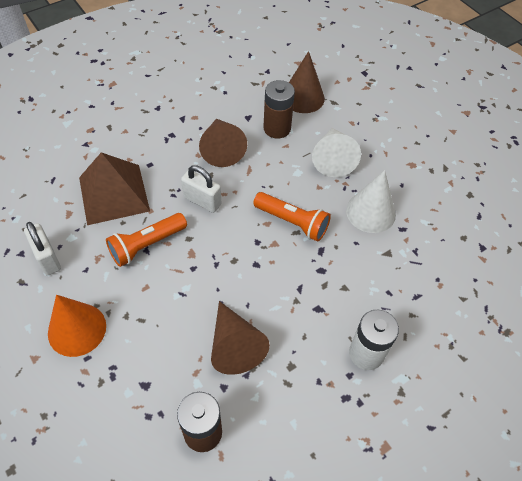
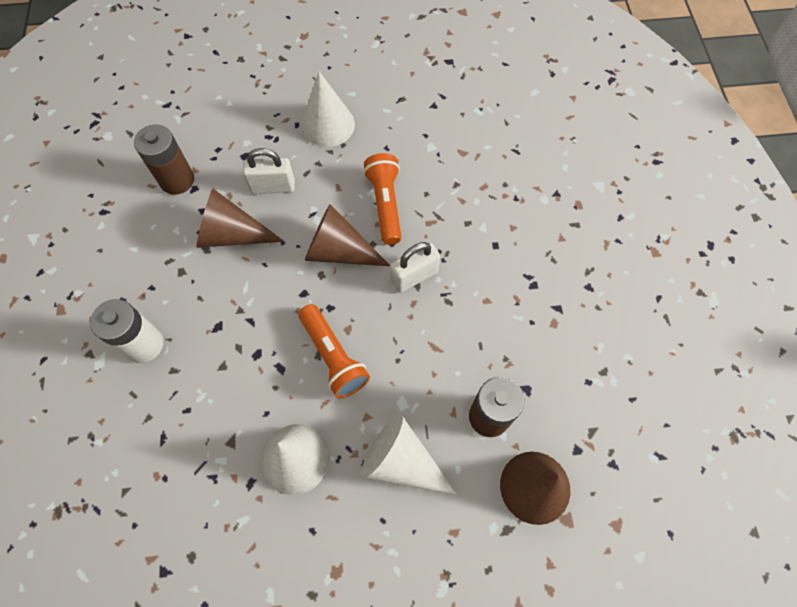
camera: 120 degrees right, 10 degrees up
(47, 258) = (416, 123): white padlock -> white padlock (273, 187)
(77, 329) = (327, 124): orange cone -> white cone
(113, 194) = (468, 197): brown pyramid -> none
(221, 149) = (484, 331): brown cone -> brown cone (339, 251)
(292, 222) = (333, 357): orange flashlight -> orange flashlight turned 90 degrees counterclockwise

